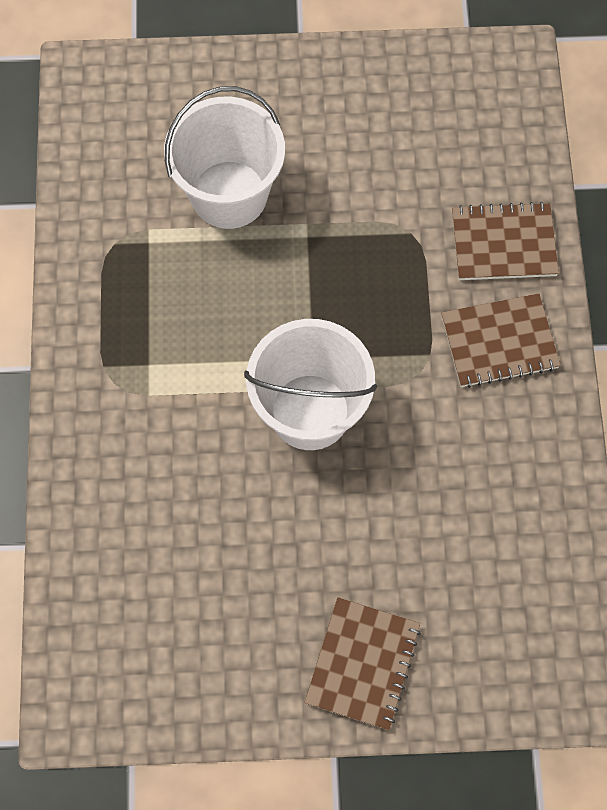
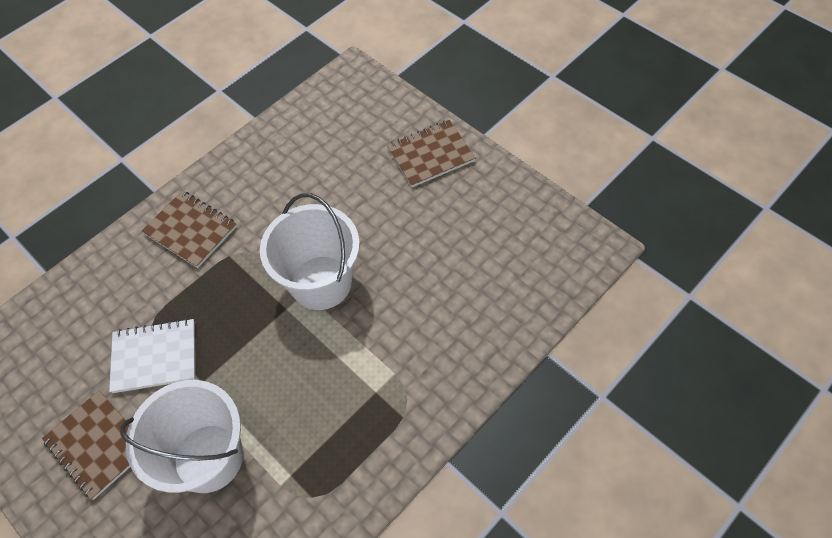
camera: 130 degrees left, 10 degrees down
(373, 217) = (155, 357): none -> white notebook
(503, 244) = (118, 275): brown notebook -> brown notebook (98, 445)

